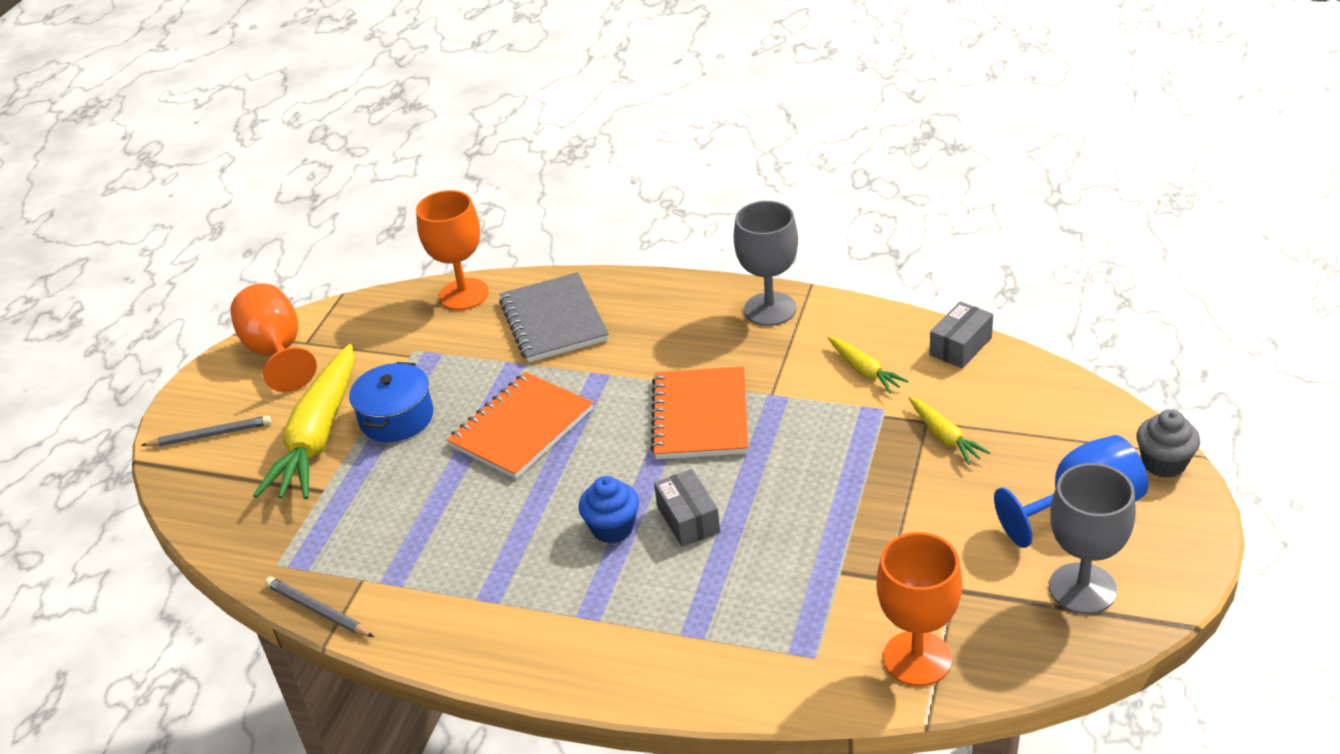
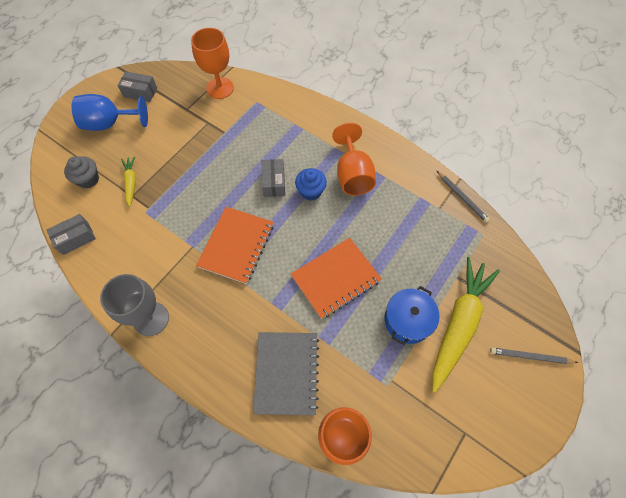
camera: 165 degrees left, 25 degrees up
(277, 352) = (487, 431): orange goblet -> orange goblet (353, 175)
(864, 371) = (135, 242): yellow carrot -> none
(1082, 588) = (140, 92): grey goblet -> grey box
(1163, 463) = (57, 132): grey cupcake -> grey cupcake (88, 179)

